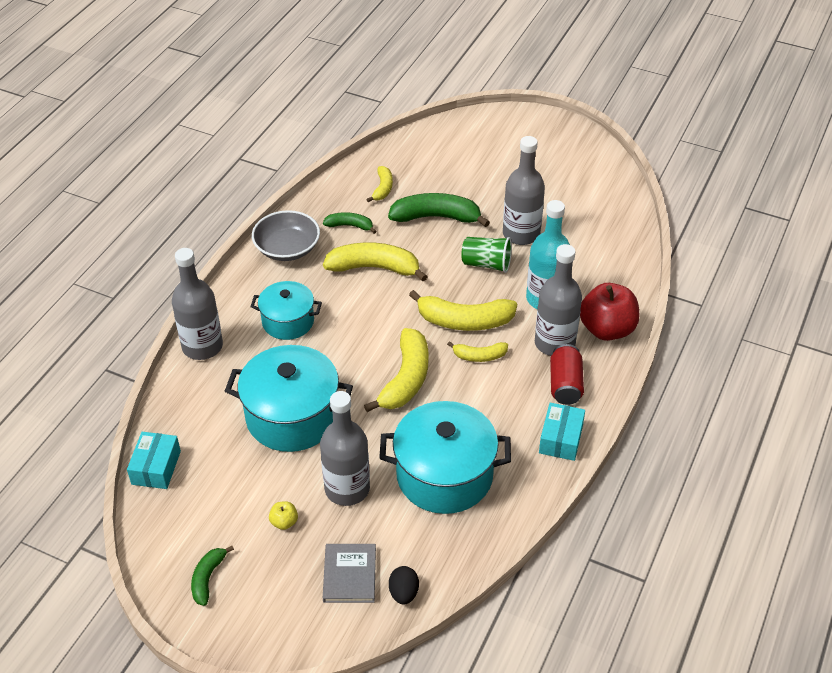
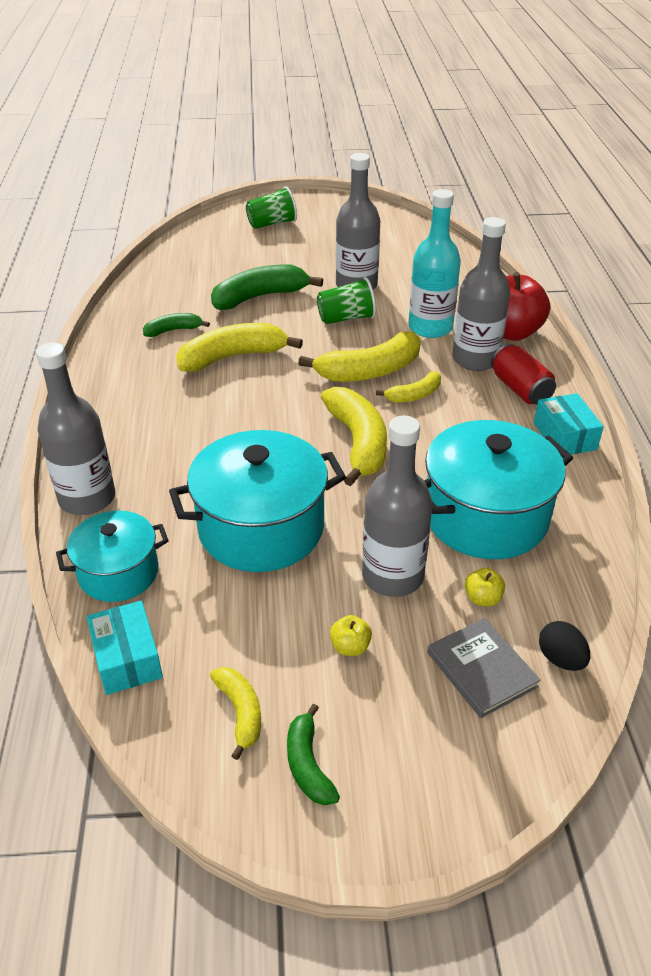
camera: 30 degrees left, 5 degrees down
(287, 248) = (117, 370): grey bowl -> none
(288, 321) = (175, 436): turquoise pot -> turquoise pot (118, 573)
(383, 188) = (182, 290): yellow banana -> yellow banana (240, 712)
(390, 531) = (482, 598): none -> yellow apple
(504, 141) = (272, 224): none -> green cup

